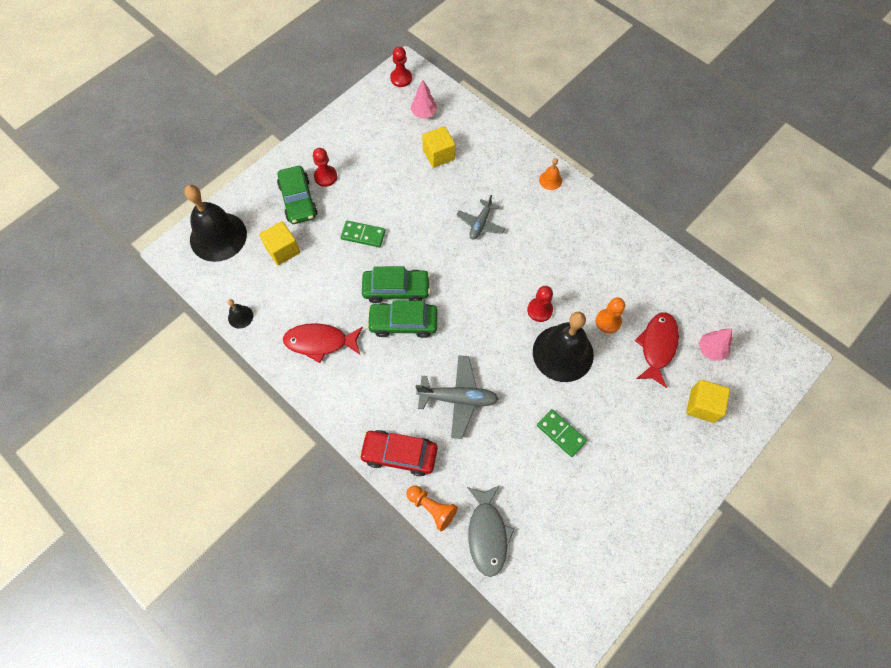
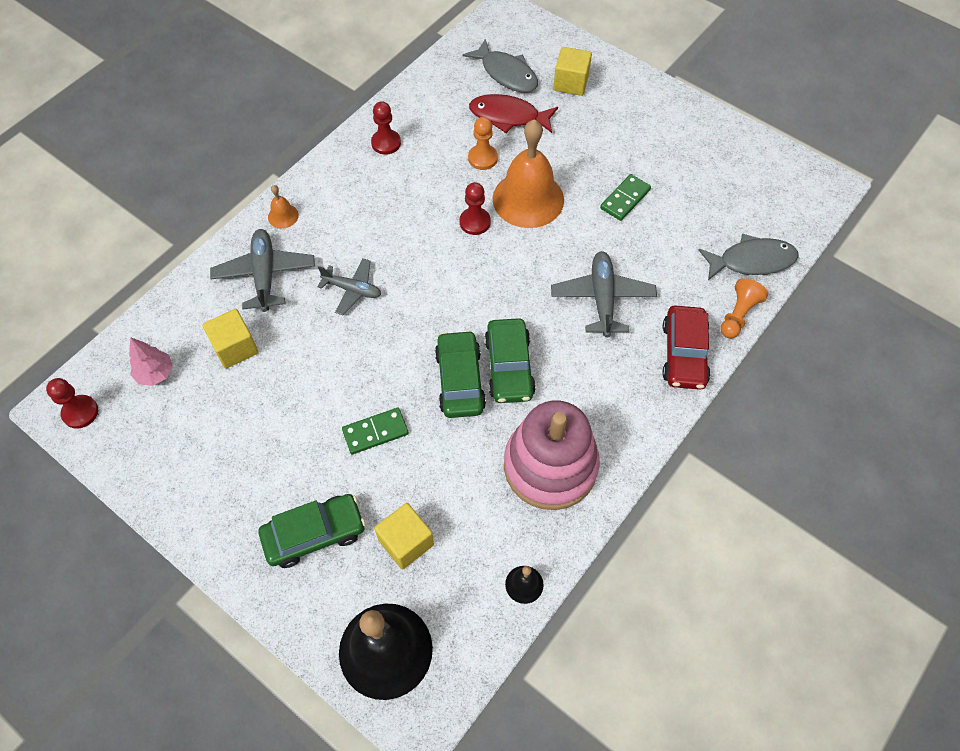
camera: 95 degrees left, 5 degrees down
(320, 342) = (550, 466): red fish -> pink stacking toy
(325, 177) = (270, 499): red pawn -> red pawn (386, 143)
(363, 235) = (375, 432): green domino -> green domino turned 60 degrees clockwise
(497, 170) = (265, 275): none -> grey plane
(563, 353) = (528, 199): black bell -> orange bell
(711, 350) = (506, 74): pink tree -> grey fish

